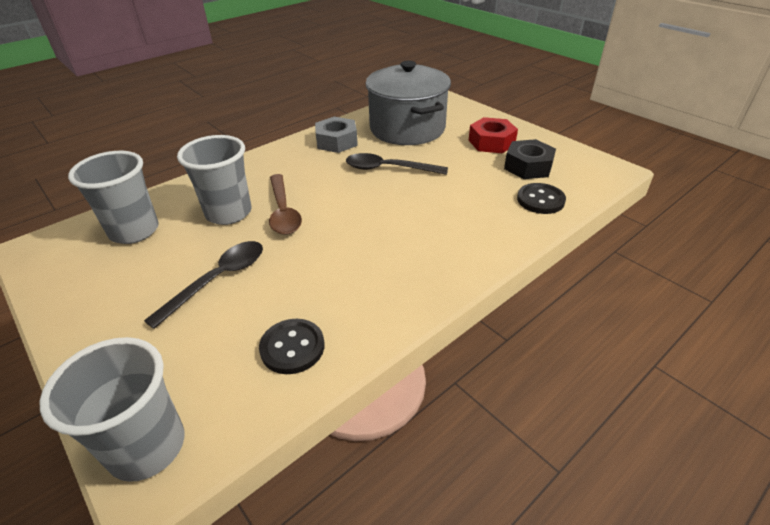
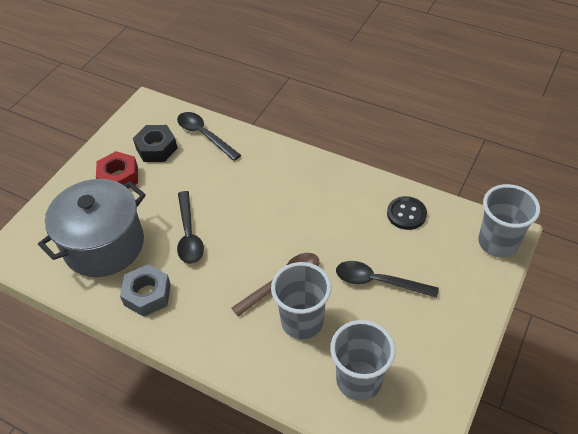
camera: 110 degrees left, 10 degrees up
(540, 200) = (204, 135): black button -> black spoon

